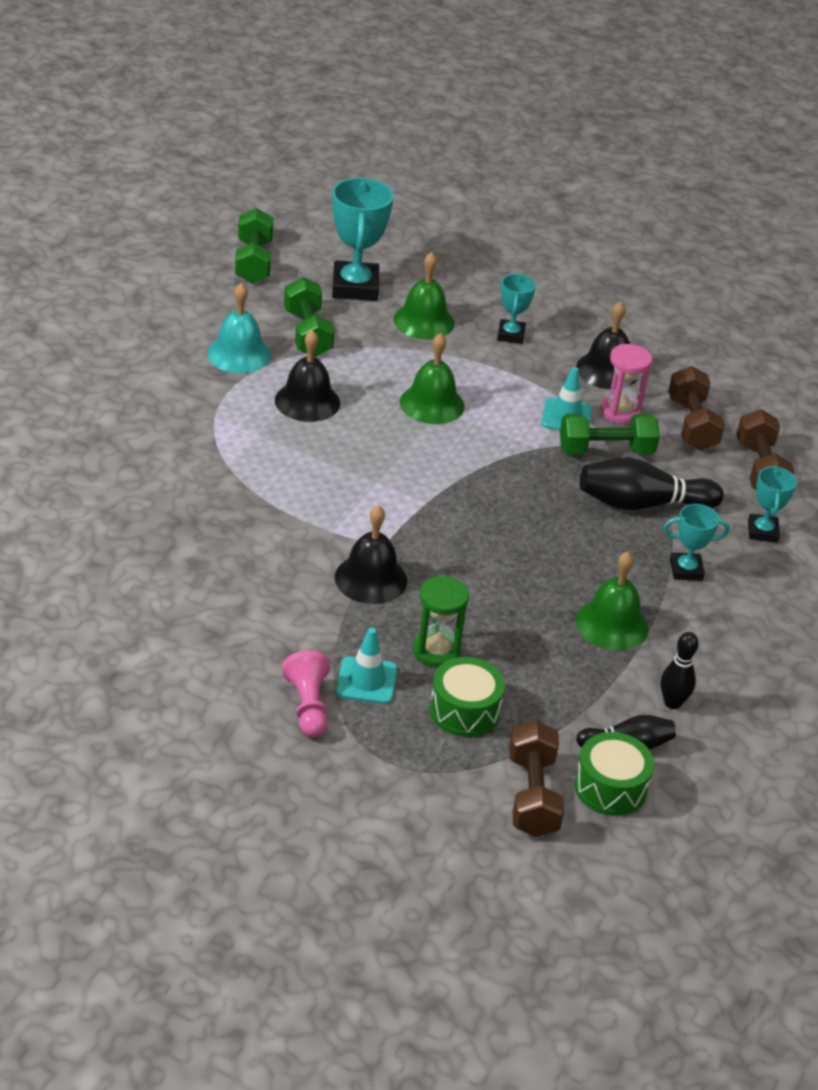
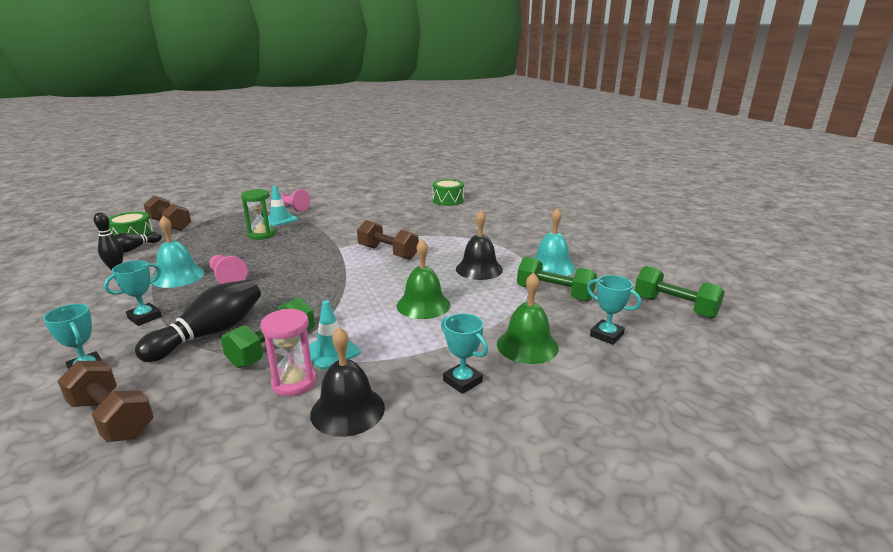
camera: 135 degrees right, 15 degrees down
(355, 287) = (606, 335): turquoise trophy -> turquoise trophy, size x0.56
(371, 579) = (325, 238): black bell -> none
(464, 710) = (226, 229): green drum -> green drum (448, 200)
(563, 579) = (227, 278): none -> pink pawn
(612, 624) = (178, 276): green bell -> turquoise bell
(691, 424) = (215, 415): brown dumbbell -> brown dumbbell (388, 253)

